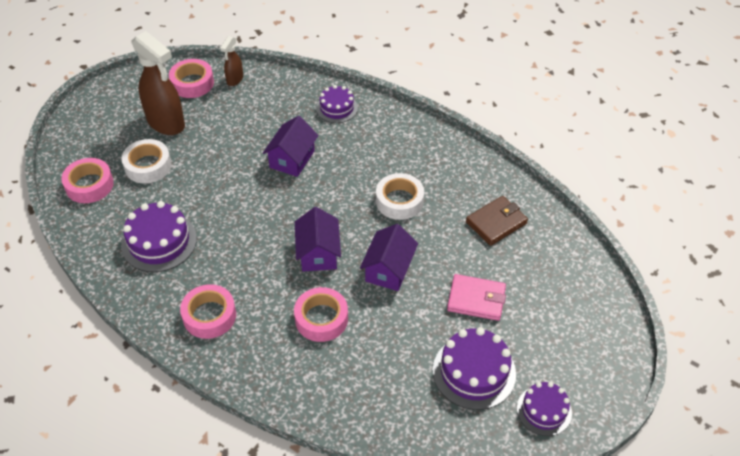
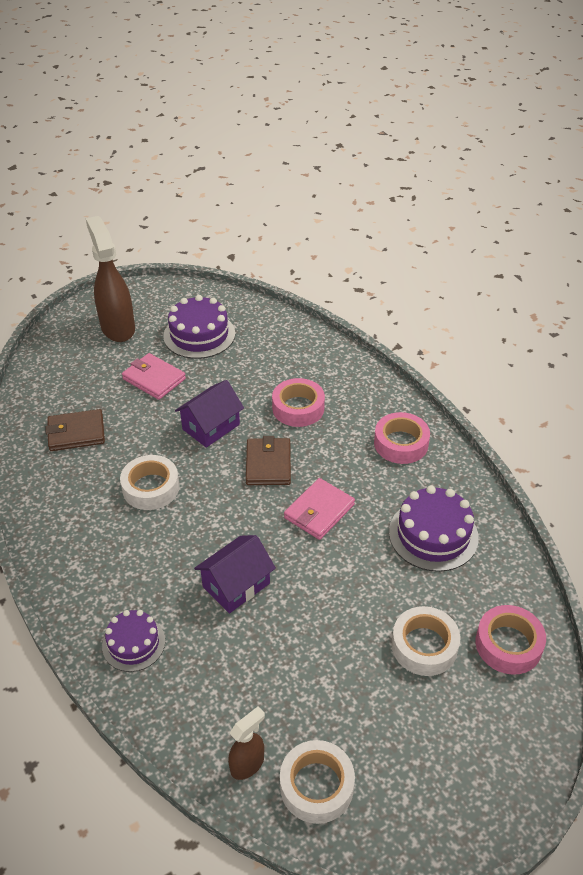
camera: 155 degrees left, 5 degrees down
(166, 123) = (380, 713): brown spray bottle -> brown spray bottle (118, 328)
(192, 83) = (316, 786): pink tape -> white tape
(257, 229) = (319, 511): none -> pink wallet
(318, 253) = (268, 464): purple house -> brown wallet
(544, 410) = (169, 300): purple cake -> none

